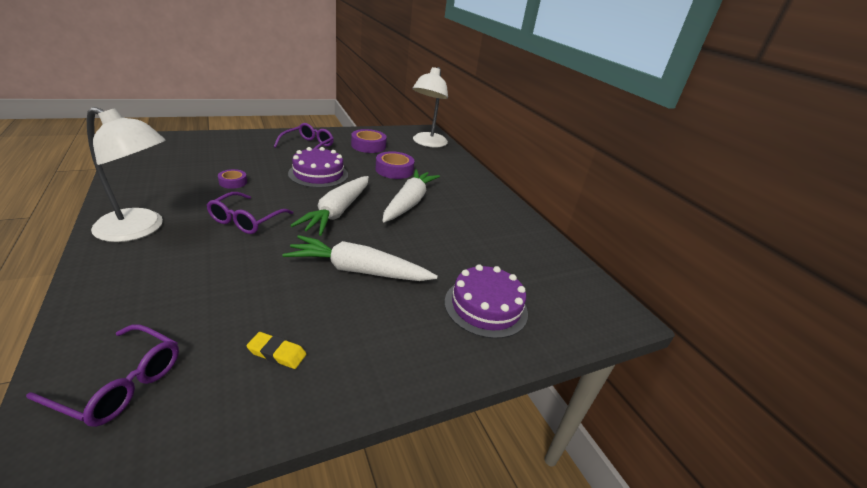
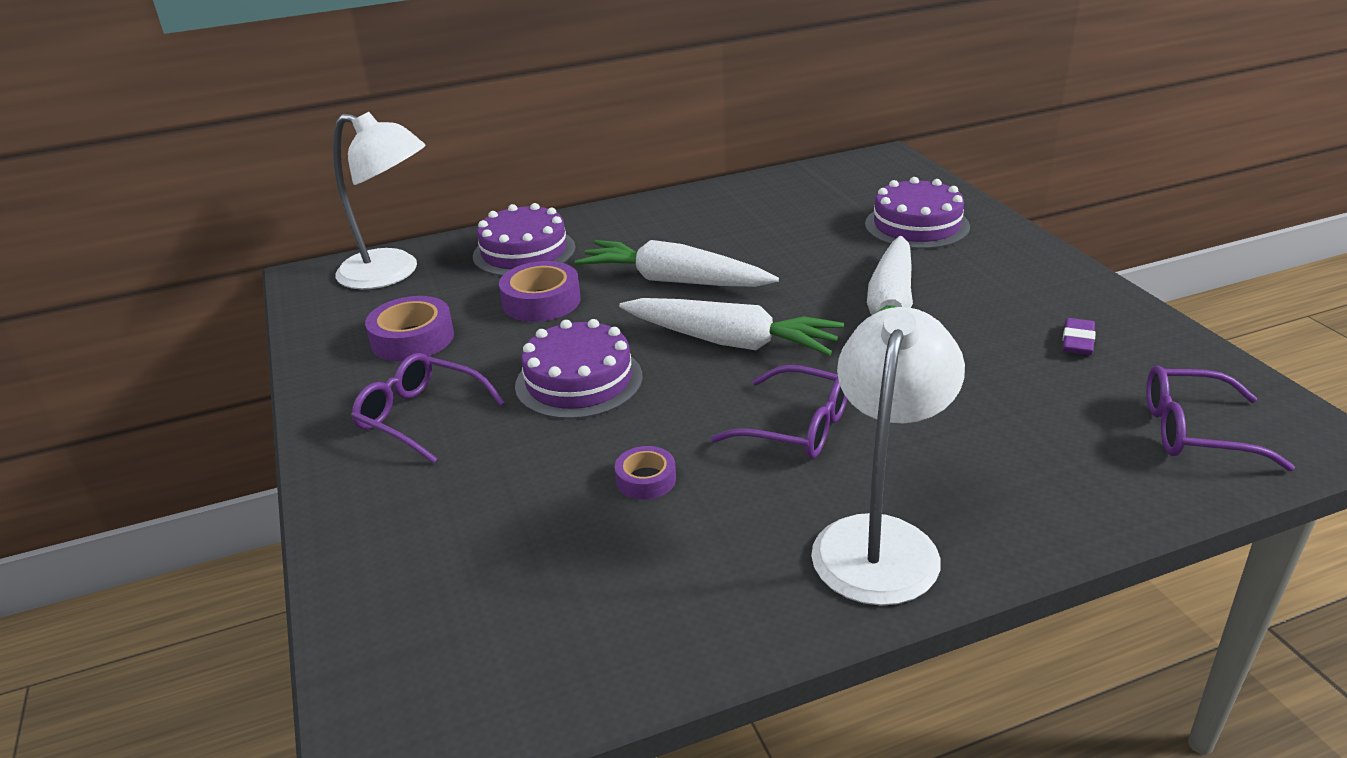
camera: 80 degrees left, 0 degrees up
(120, 384) = (1194, 431): purple glasses -> purple glasses turned 105 degrees counterclockwise
(277, 353) = (1077, 341): yellow eraser -> purple eraser
(446, 169) = (524, 252): none -> purple cake

